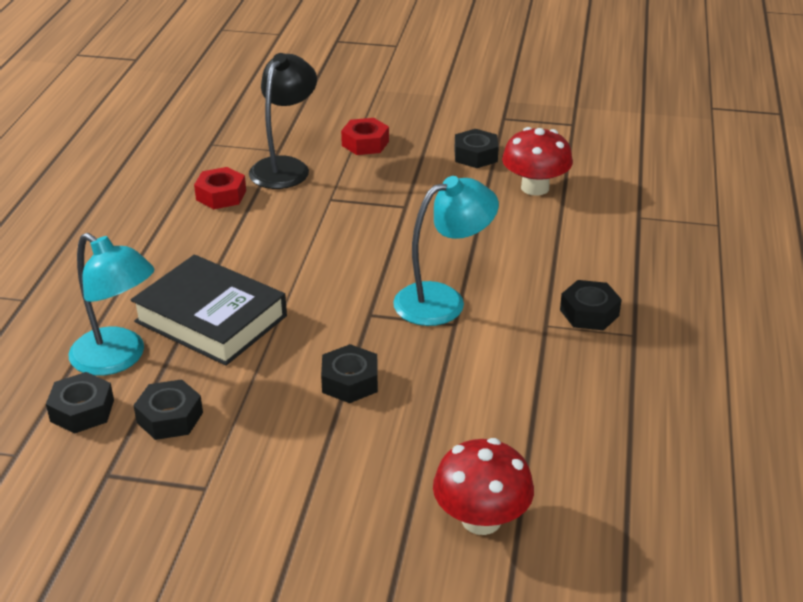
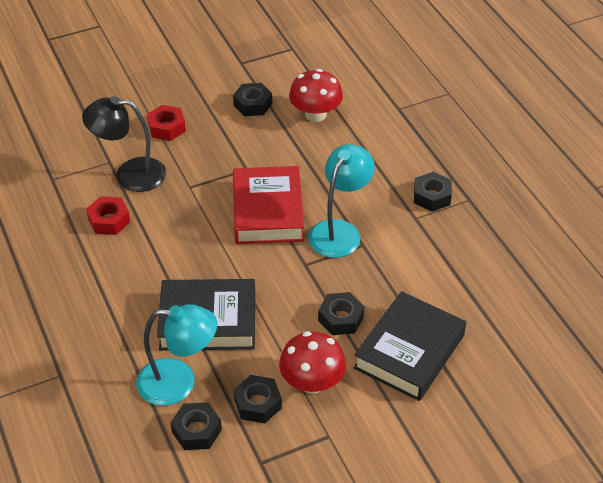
camera: 35 degrees left, 10 degrees up
(285, 167) = (130, 174): black lamp -> black lamp turned 75 degrees counterclockwise
(385, 251) = (267, 211): none -> red book
(391, 452) = (409, 351): none -> black book
(481, 519) = (495, 365): red mushroom -> red mushroom (312, 382)

